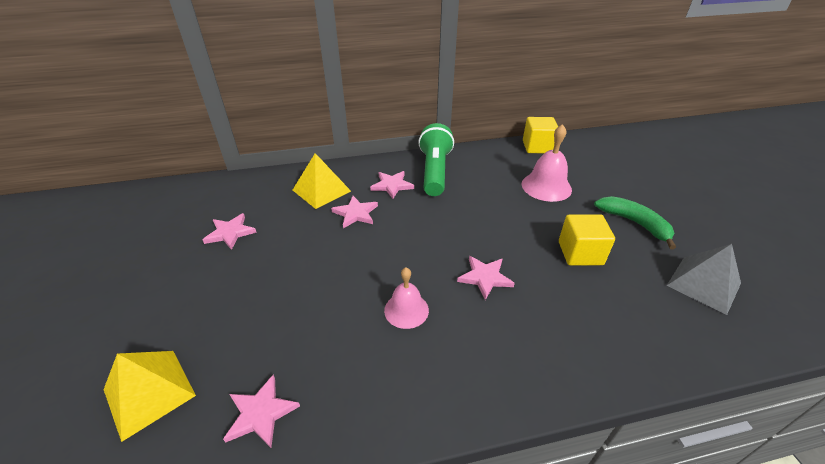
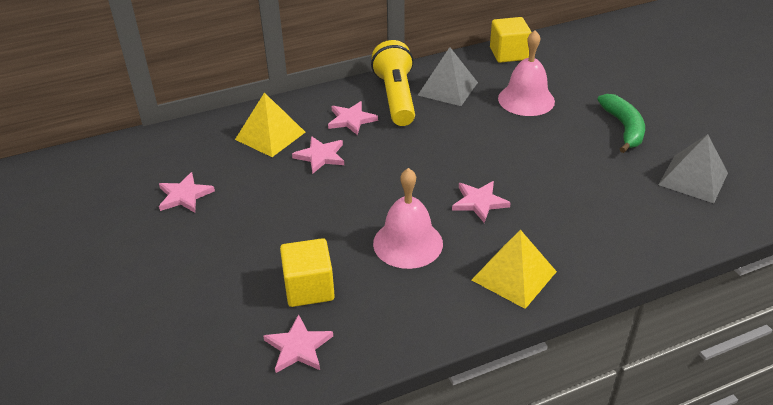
camera: 10 degrees left, 0 degrees up
(149, 392) = (180, 349): yellow pyramid -> yellow pyramid (514, 275)
(406, 310) = (408, 243): pink bell -> pink bell, size x1.52
(434, 171) = (396, 97): green flashlight -> yellow flashlight
(480, 169) = (447, 88): none -> grey pyramid
(580, 253) = (571, 165): yellow cube -> yellow cube (309, 288)
(634, 223) = (623, 128): green banana -> green banana turned 45 degrees clockwise

